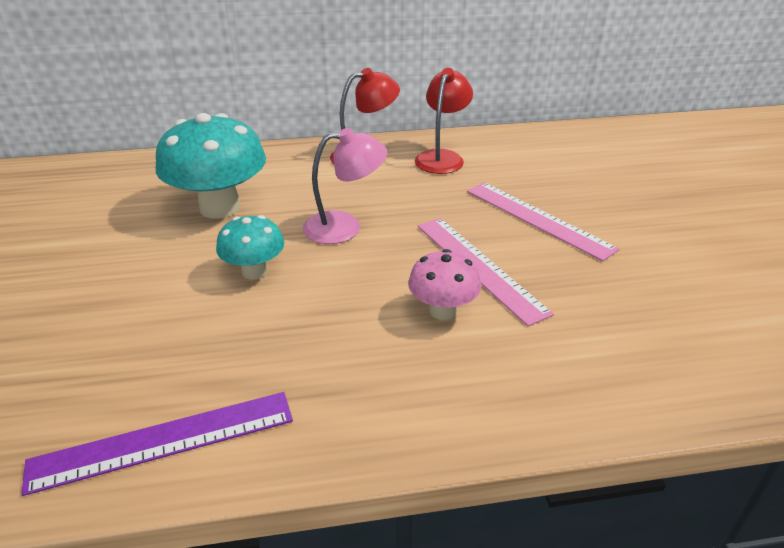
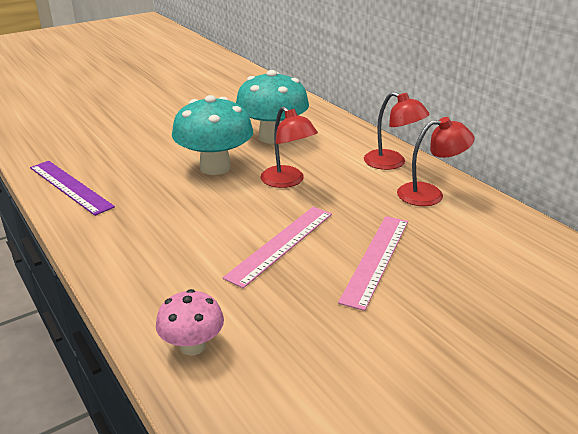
camera: 65 degrees right, 5 degrees down
(254, 271) = (215, 167): turquoise mushroom -> turquoise mushroom, size x1.81
(345, 227) = (287, 181): pink lamp -> red lamp
(442, 310) = (218, 240): pink mushroom -> pink mushroom (192, 346)

